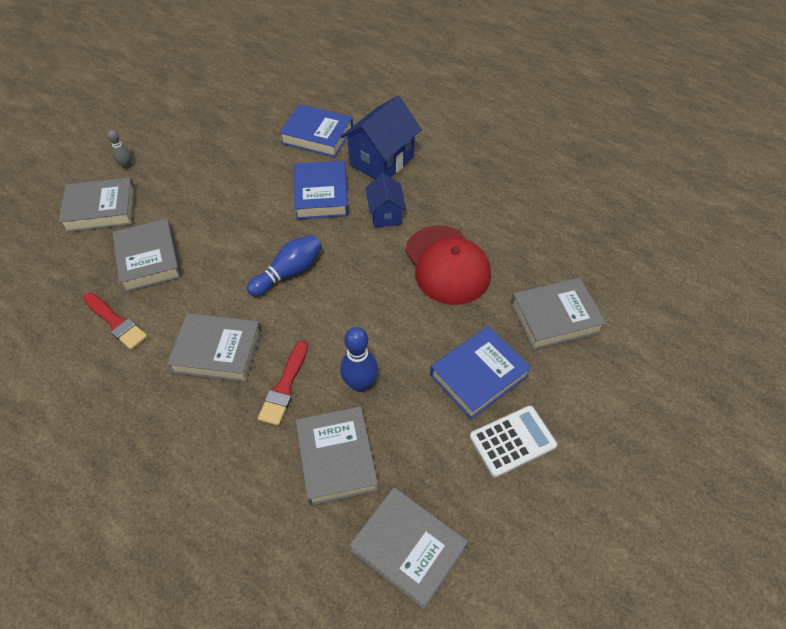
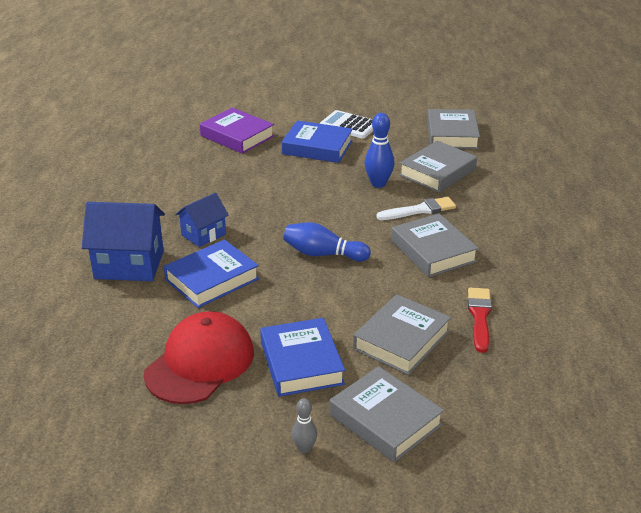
camera: 125 degrees left, 20 degrees down
(284, 387) = (419, 210): red brush -> white brush
(317, 135) = (120, 323): blue book -> blue book (301, 363)
(447, 265) = (232, 188): red cap -> red cap (200, 363)
(555, 317) = (237, 136): grey book -> purple book

